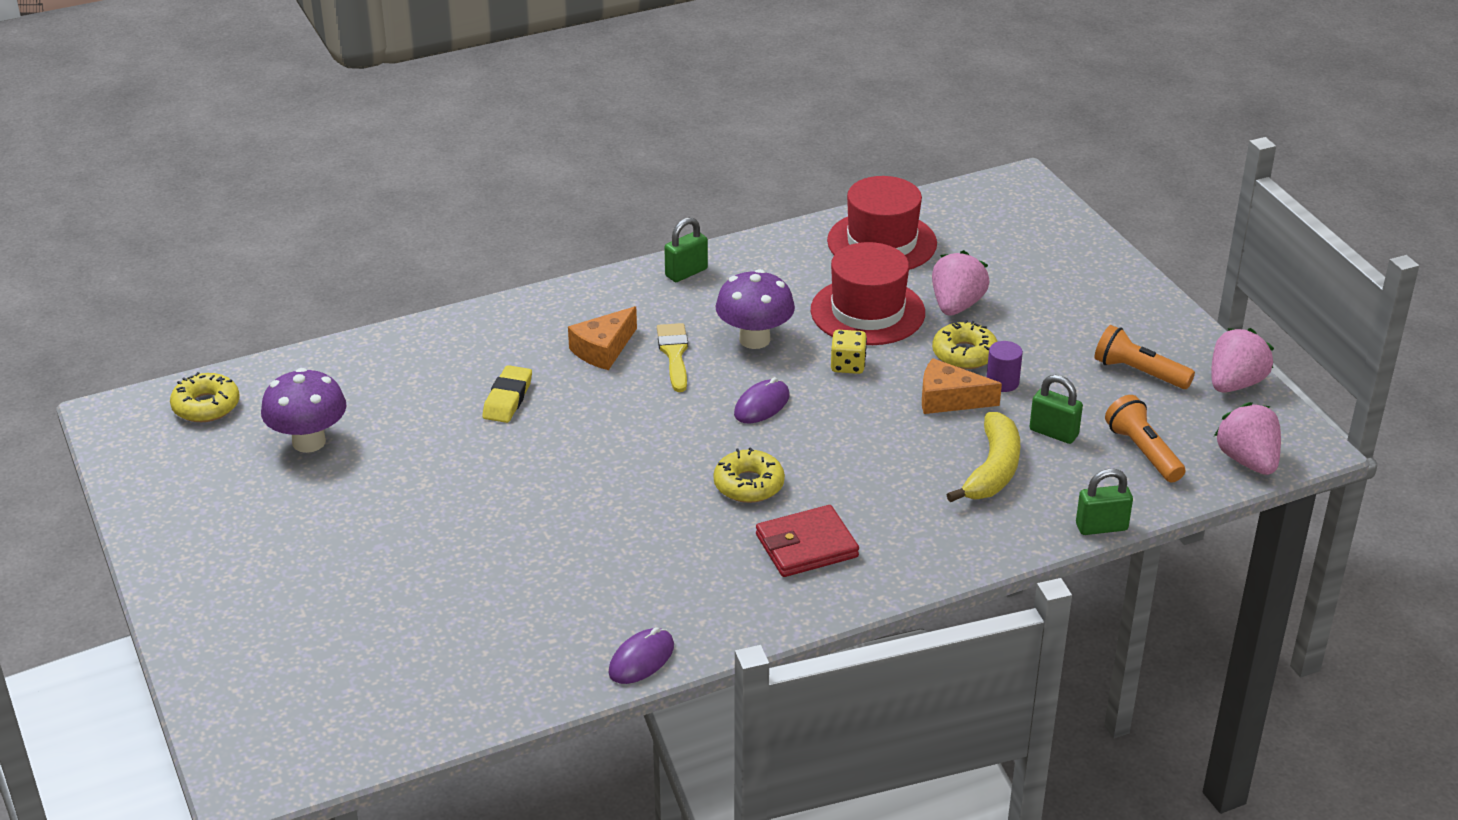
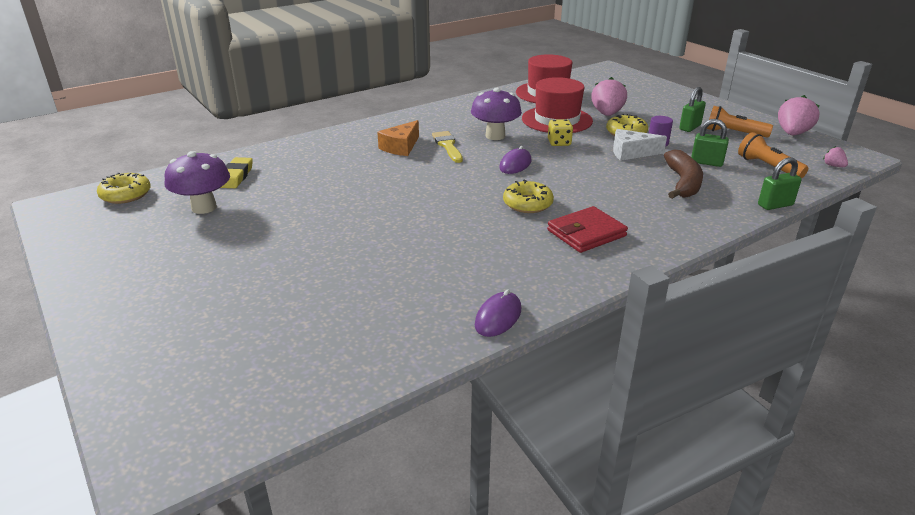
camera: 10 degrees left, 5 degrees down
(508, 399) = (344, 174): yellow eraser -> yellow eraser (236, 176)
(686, 273) = (439, 112): green padlock -> green padlock (690, 127)
(949, 399) = (631, 153): orange cheese -> white cheese
(992, 470) = (683, 183): yellow banana -> brown banana
(1247, 461) = (833, 166): pink strawberry -> pink strawberry, size x0.48

